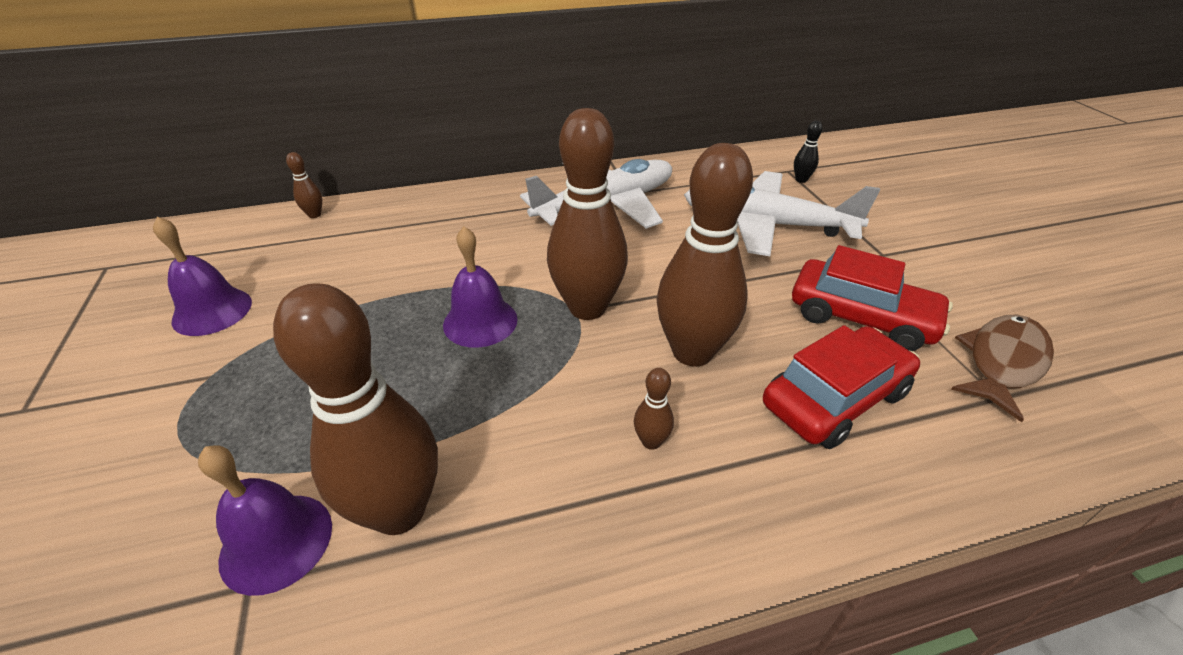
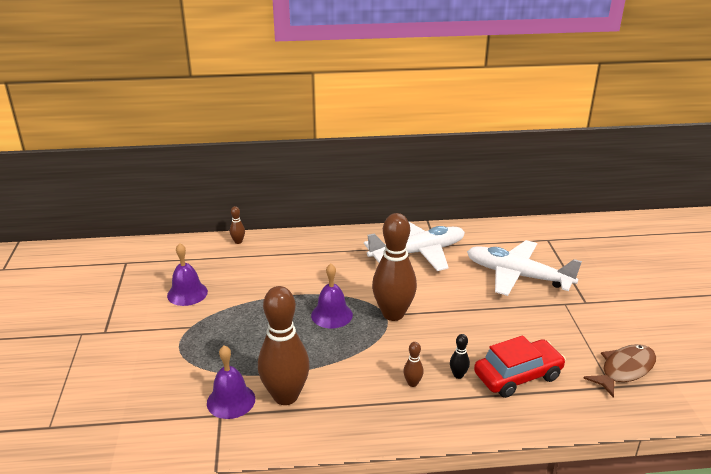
camera: 10 degrees right, 10 degrees down
(692, 352) = (447, 344): brown bowling pin -> none
(801, 180) = (554, 247): black bowling pin -> black bowling pin (458, 375)
(861, 317) = (553, 337): red car -> none

